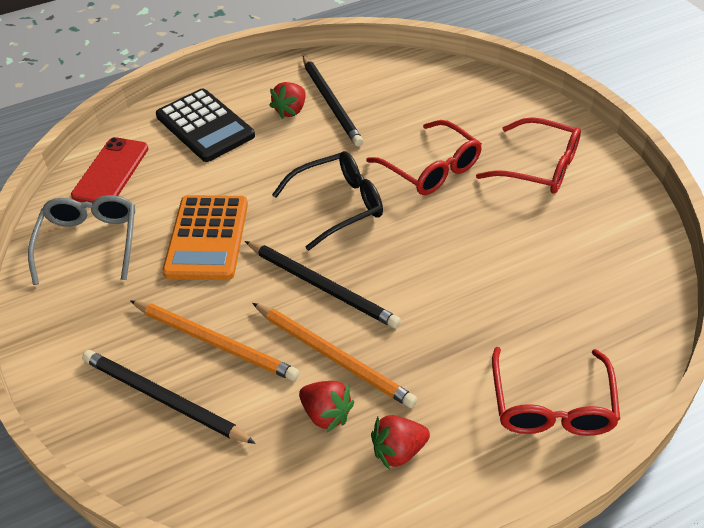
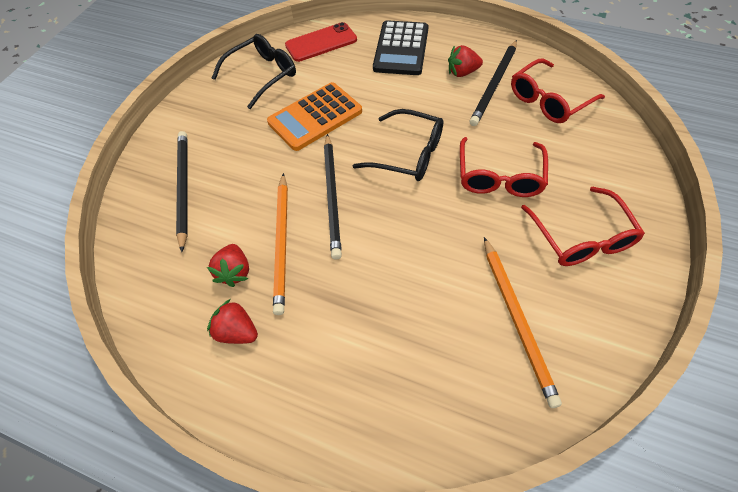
camera: 50 degrees right, 10 degrees up
(90, 242) = (262, 75): grey glasses -> black glasses
(215, 342) = (242, 179): orange pencil -> orange pencil (517, 320)
(551, 406) = (352, 403): red glasses -> red glasses (548, 100)

